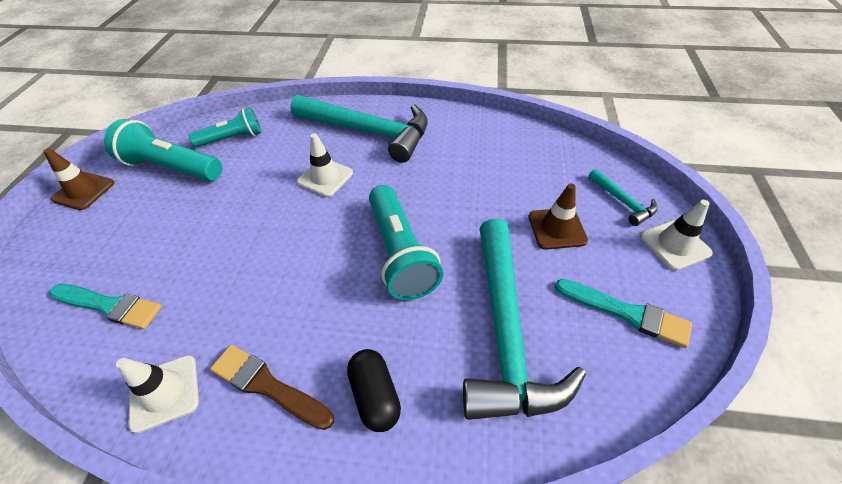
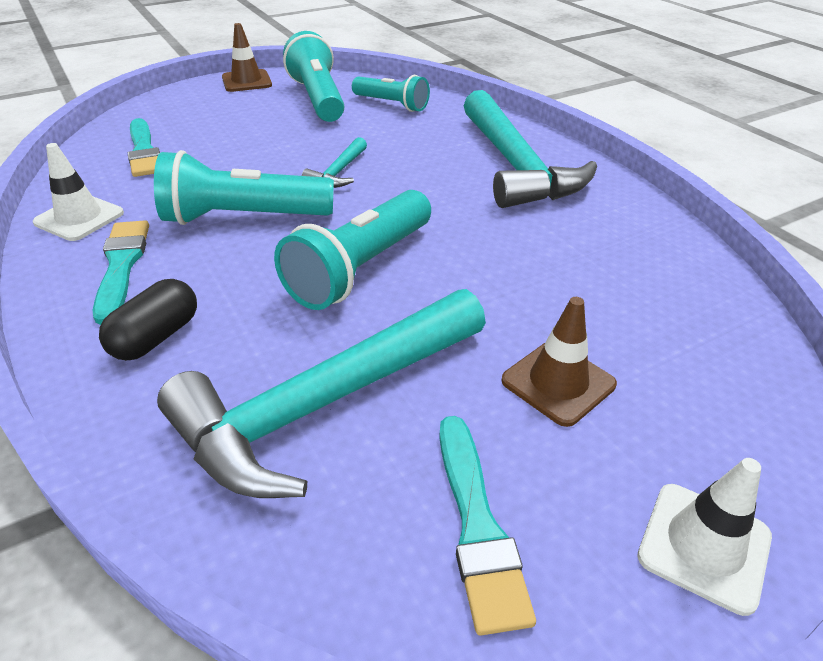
camera: 50 degrees right, 10 degrees down
(267, 386) = (121, 266): brown brush -> turquoise brush
(283, 284) = (243, 218): none -> turquoise flashlight
(325, 177) = (409, 173): white traffic cone -> none
(623, 202) = (714, 438): turquoise hammer -> turquoise hammer (338, 172)

